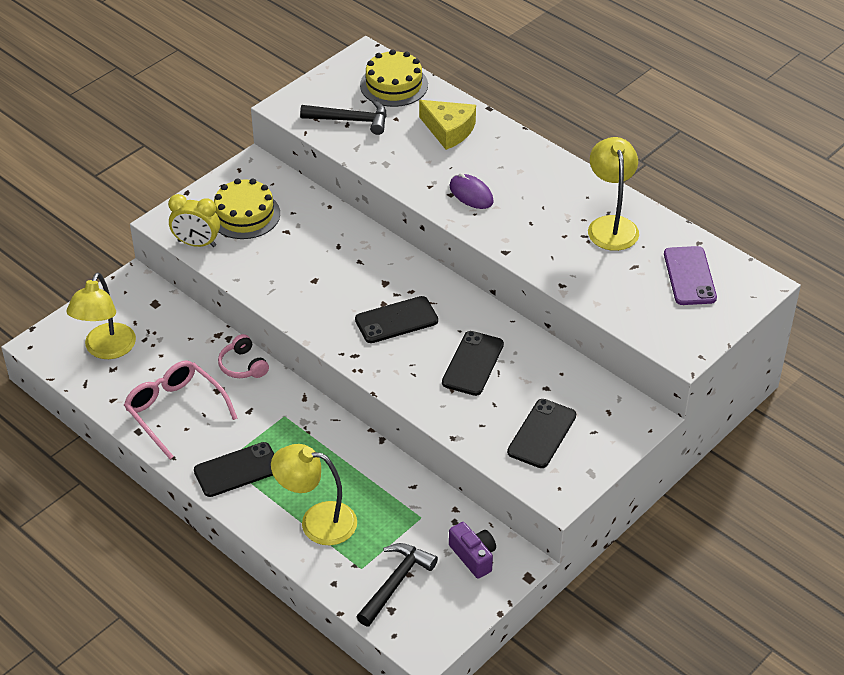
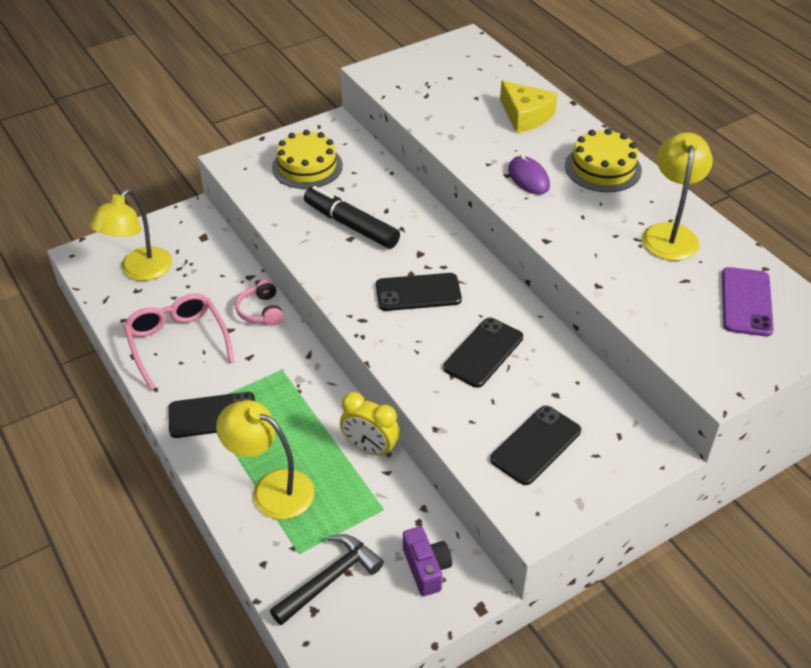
camera: 15 degrees right, 0 degrees up
(197, 243) = (251, 185): yellow clock -> yellow clock (370, 448)
(310, 267) = (351, 225): none -> black marker
(350, 120) = (431, 92): black hammer -> none
(394, 85) = (485, 68): yellow cake -> yellow cake (603, 168)

